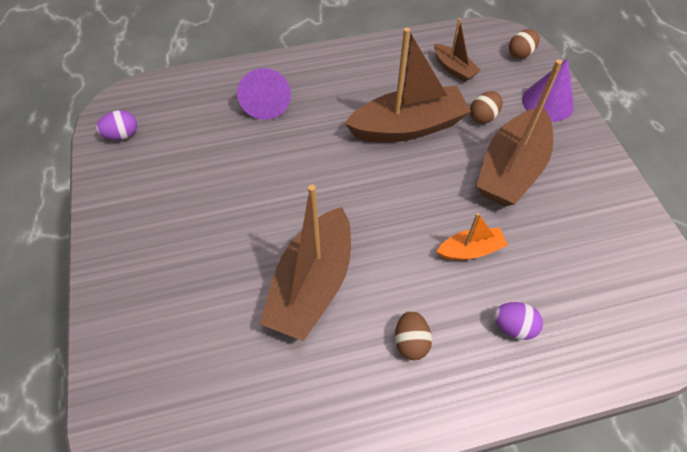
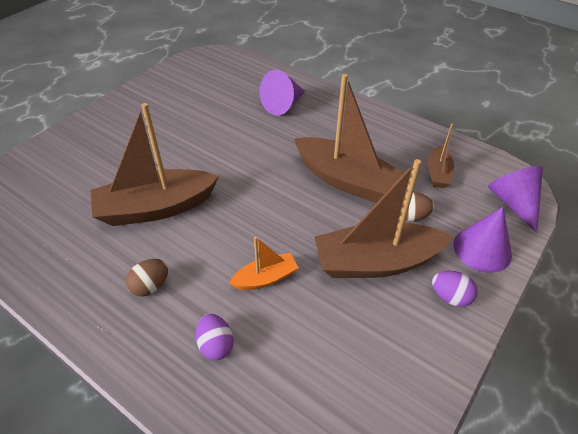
camera: 50 degrees right, 10 degrees down
(122, 135) = (192, 69): purple egg -> purple egg (450, 297)
(470, 250) = (265, 278): orange boat -> orange boat turned 60 degrees counterclockwise
(520, 54) = (513, 203): brown egg -> purple cone

